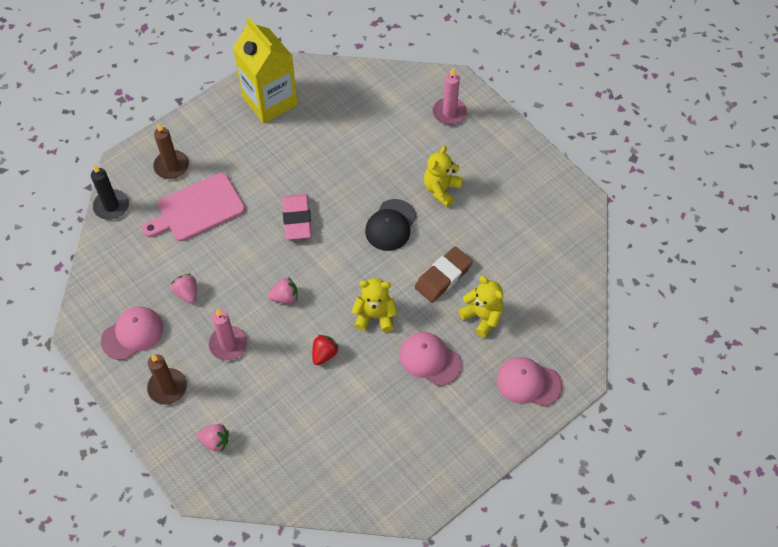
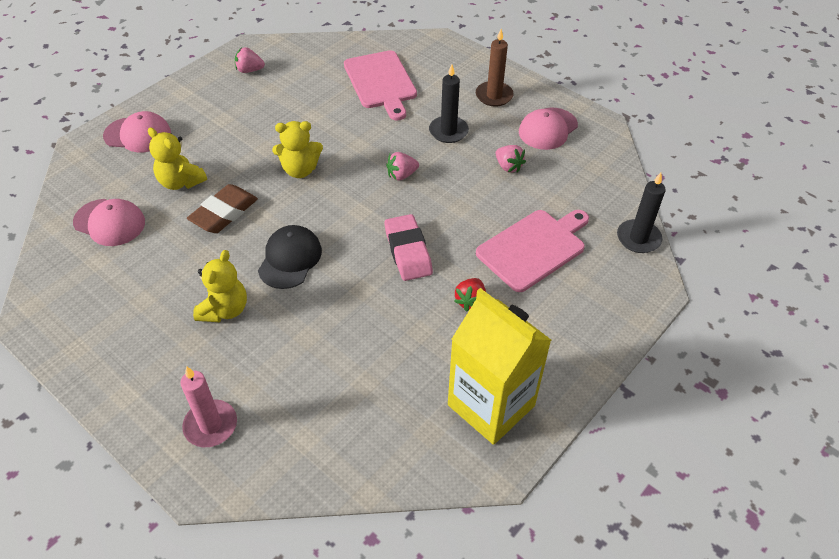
camera: 170 degrees right, 10 degrees down
(171, 166) = (590, 293): brown candle -> none
(215, 441) = (435, 67): pink strawberry -> pink strawberry (249, 70)
(228, 344) = (448, 131): pink candle -> black candle
(279, 425) = (381, 82): none -> pink cutting board
(324, 354) = (349, 134): red strawberry -> red strawberry (470, 301)
(430, 359) = (239, 141): pink cap -> pink cap (109, 222)

